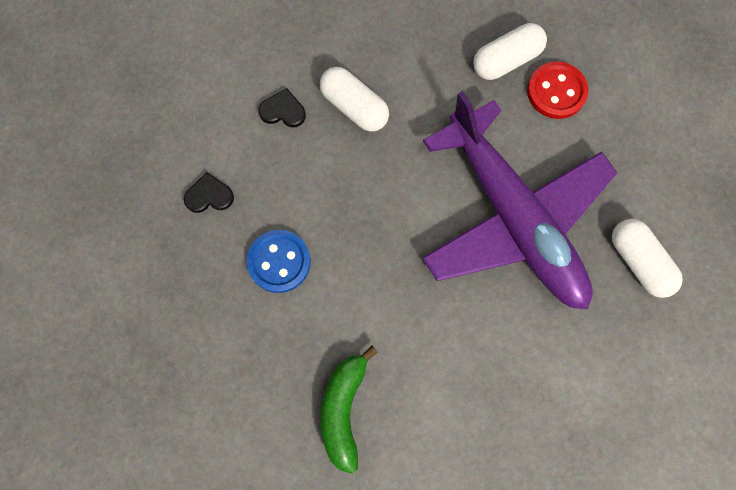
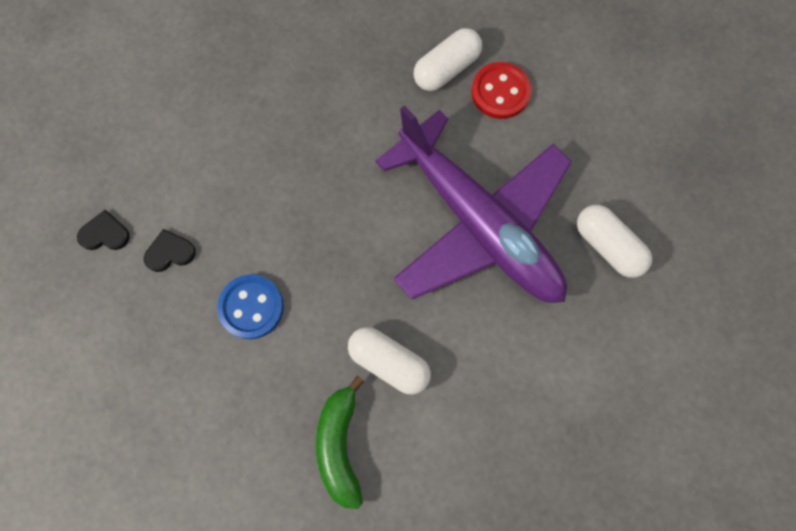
camera: 10 degrees left, 0 degrees up
(283, 111) = (232, 154): black heart -> black heart (105, 234)
(354, 107) = (303, 139): white capsule -> white capsule (389, 362)

